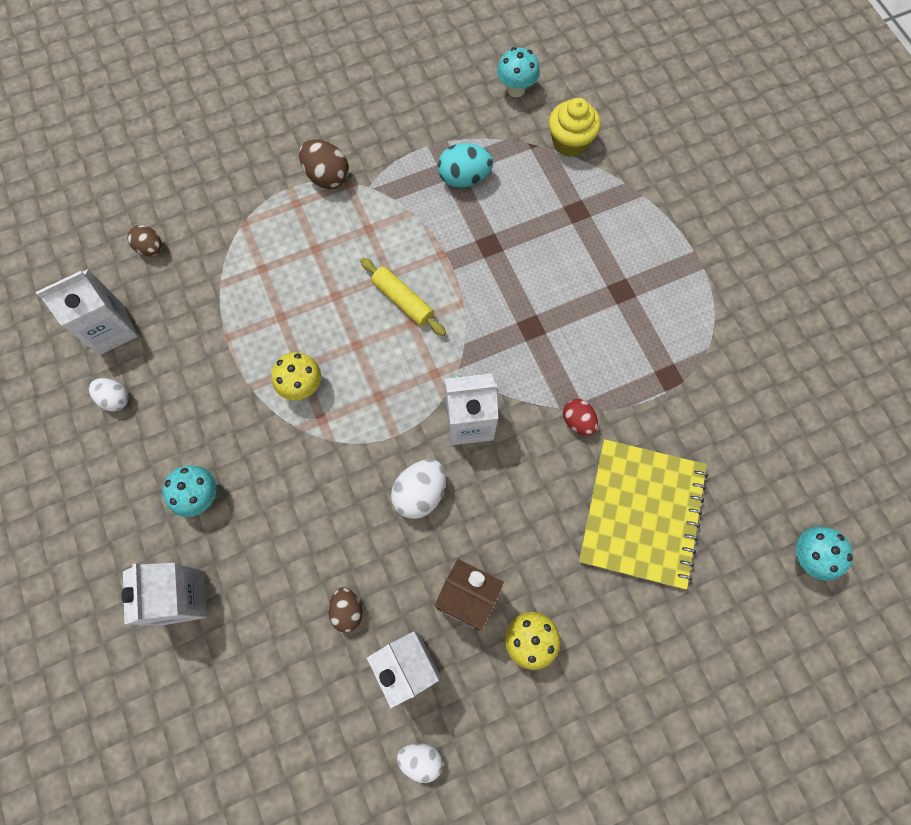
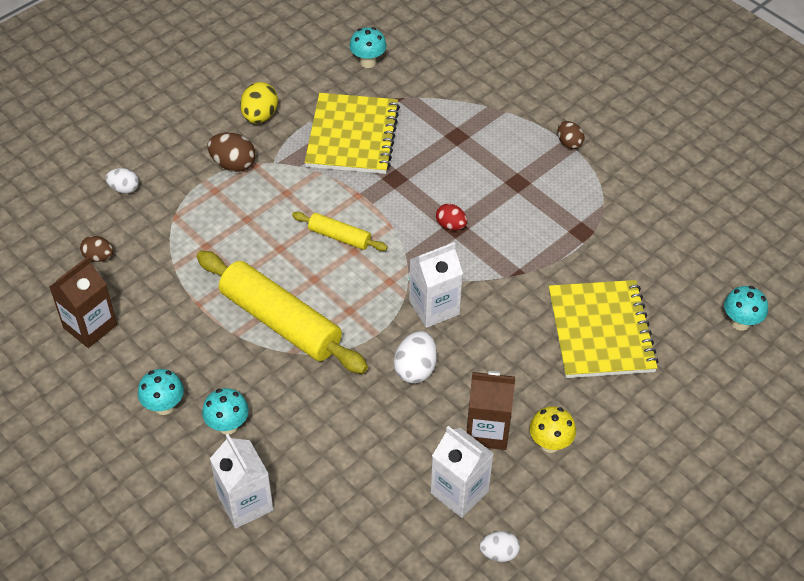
camera: 20 degrees left, 20 degrees down
(111, 329) = (90, 326): white carton -> brown carton
(115, 399) = (118, 376): white egg -> white egg (124, 189)
(147, 451) = (164, 406): none -> turquoise mushroom
(302, 386) = (280, 322): yellow mushroom -> yellow rolling pin
(347, 610) = (391, 469): brown egg -> brown egg (569, 143)
(377, 125) = (260, 116): none -> yellow egg
(464, 178) = (352, 136): turquoise egg -> yellow notebook
(570, 142) = (429, 89): yellow cupcake -> none
(578, 421) = (522, 282): red egg -> red egg (451, 225)

